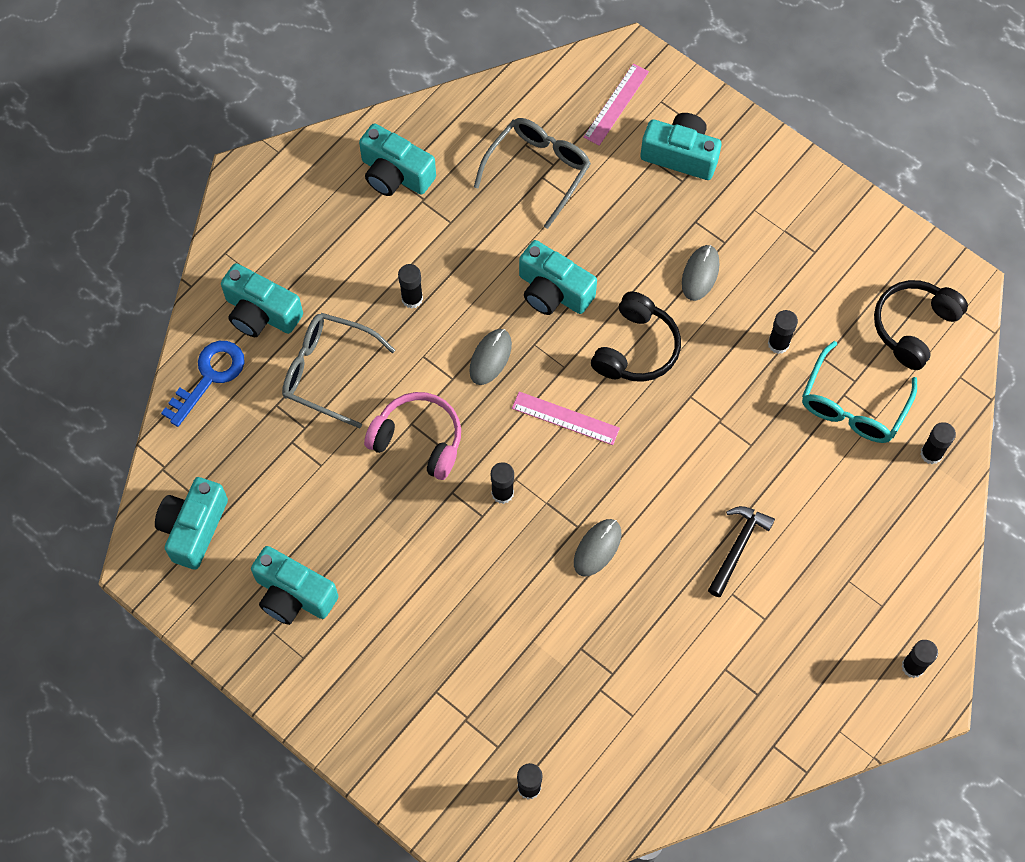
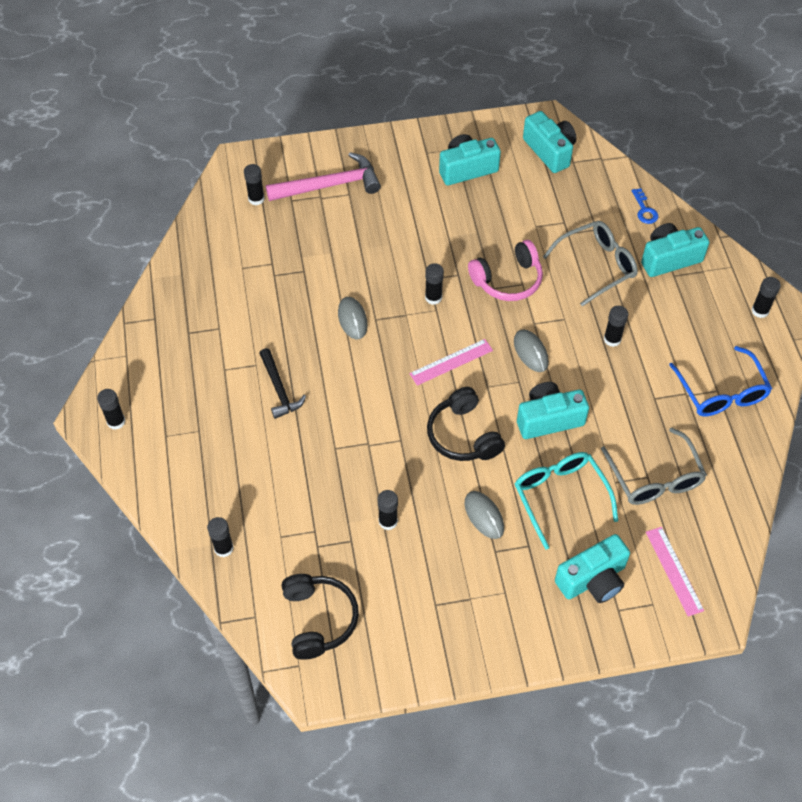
camera: 130 degrees right, 10 degrees down
(209, 377) = (644, 210): blue key -> blue key, size x0.59
(265, 197) = (760, 311): none -> black glue stick
(395, 174) = (721, 392): turquoise camera -> blue glasses
(441, 723) = (330, 185): none -> pink hammer
(853, 405) = (302, 530): turquoise glasses -> turquoise glasses (560, 496)

